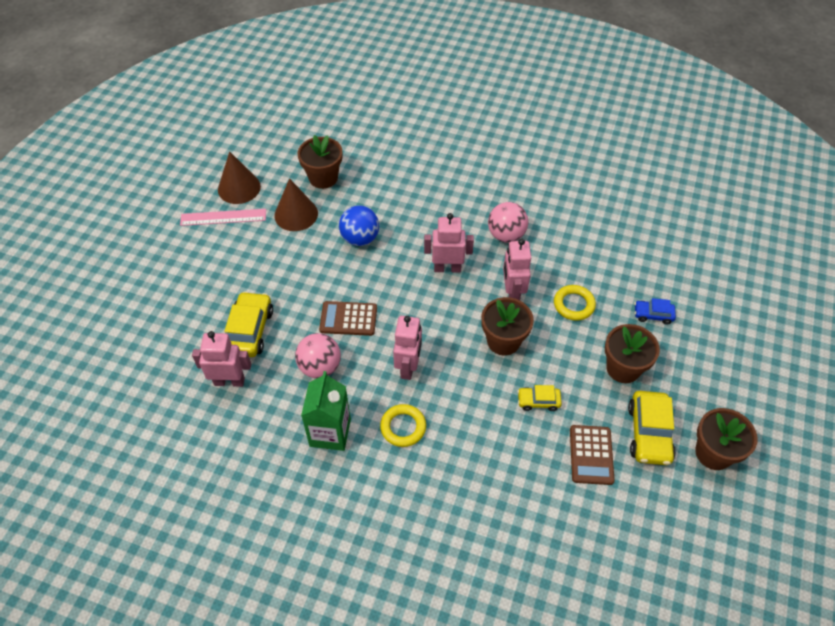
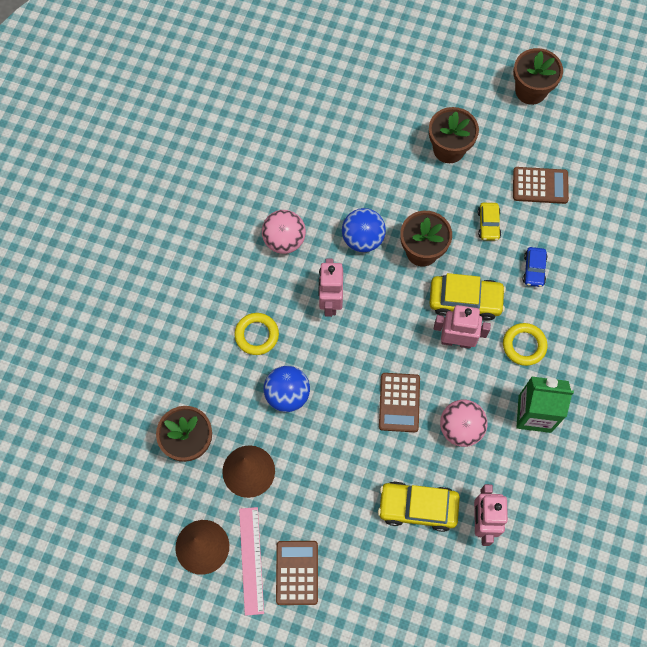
camera: 90 degrees left, 15 degrees up
(208, 246) = (297, 572): none -> brown calculator
(512, 293) = (362, 239): pink robot -> blue ball
(574, 305) = (376, 183): yellow ring -> yellow ring (256, 335)
(649, 433) = (515, 137): yellow car -> yellow car (465, 300)
(653, 315) = (387, 115): blue car -> blue car (534, 269)

